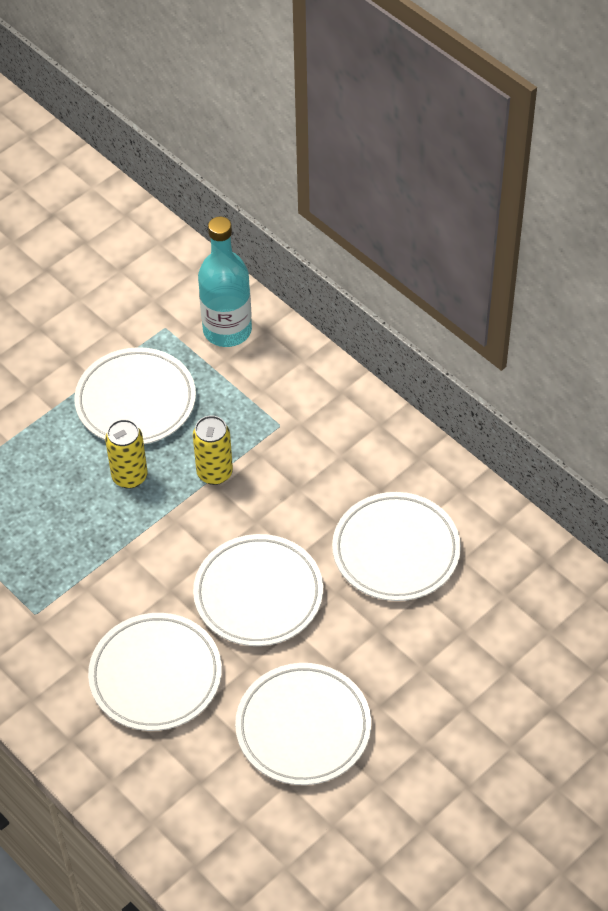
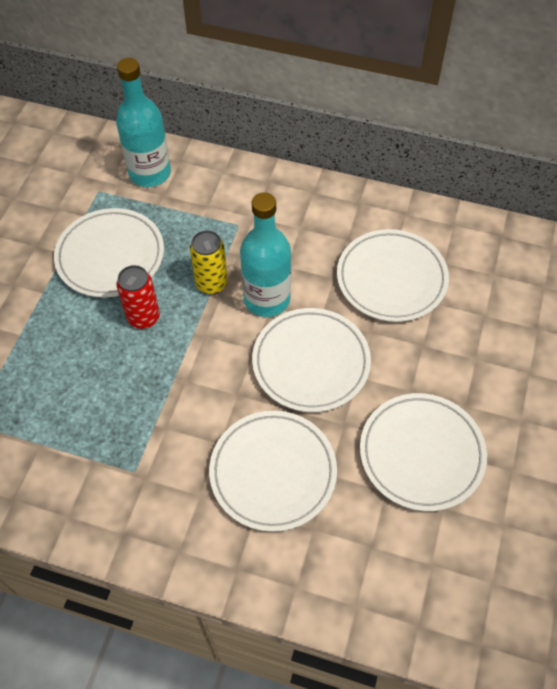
camera: 30 degrees left, 5 degrees up
(129, 476) = (143, 317): yellow can -> red can
(257, 513) = (267, 299): none -> turquoise bottle

